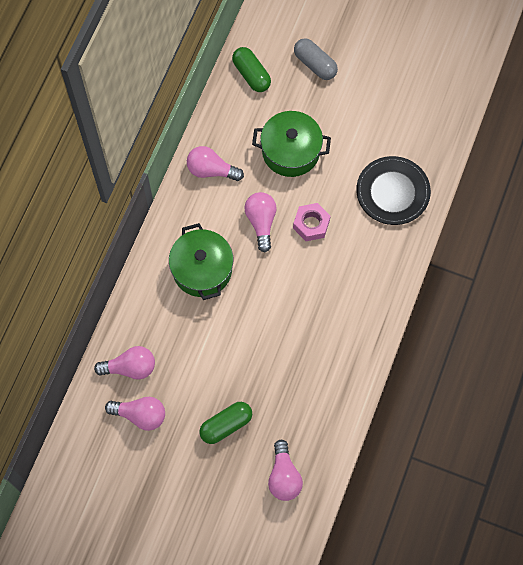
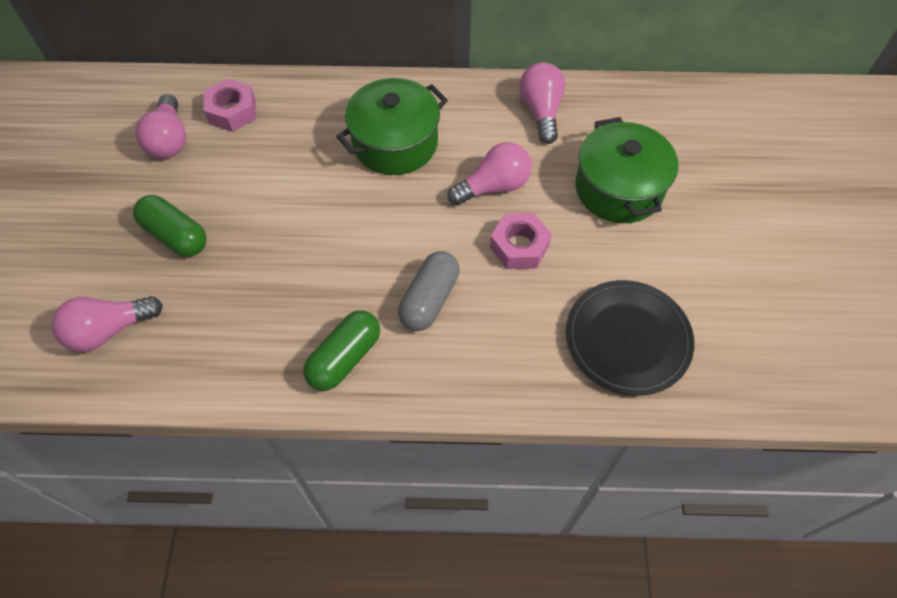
camera: 70 degrees right, 10 degrees down
(130, 367) = (232, 111): pink light bulb -> pink nut
(251, 75) = (704, 112): green capsule -> green capsule (344, 358)
(315, 64) = (770, 177): grey capsule -> grey capsule (429, 299)

